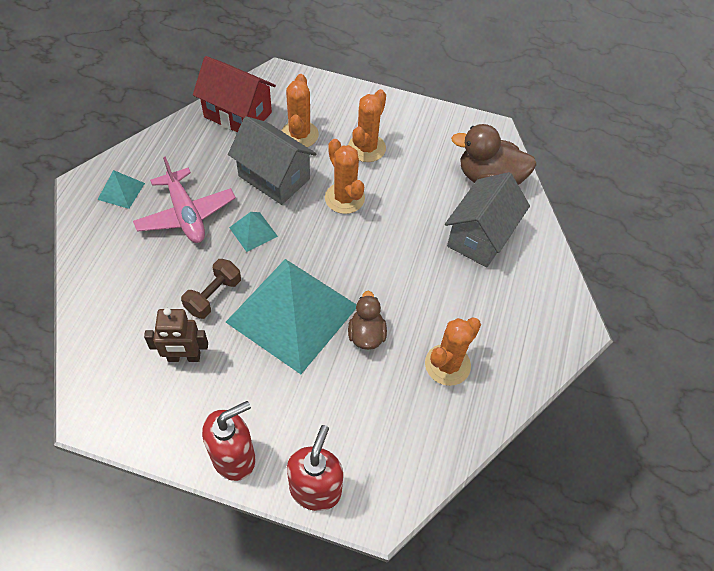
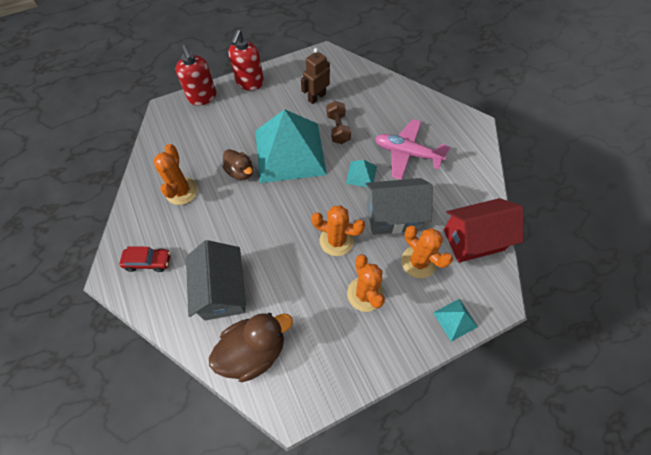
camera: 140 degrees right, 5 degrees up
(121, 191) = (455, 137): turquoise pyramid -> turquoise pyramid (455, 319)
(532, 314) = (148, 262): none -> red car

